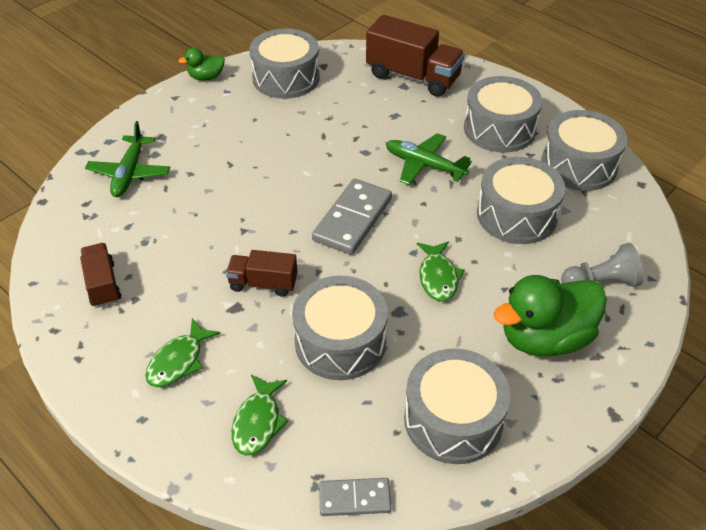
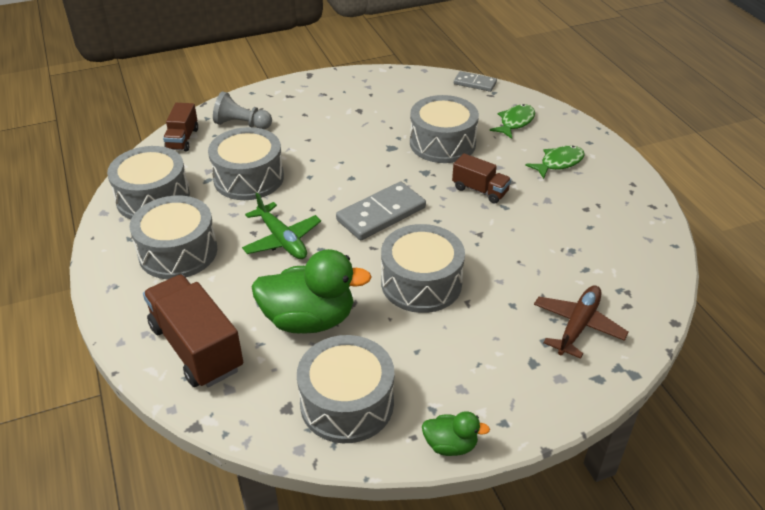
camera: 155 degrees left, 5 degrees down
(103, 284) = (612, 226): brown truck -> brown truck (182, 139)
(130, 173) = (577, 325): green plane -> brown plane
(438, 277) = (347, 158): green fish -> none
(453, 419) = (399, 95): grey drum -> grey drum (421, 283)
(545, 338) = (310, 110): green duck -> green duck (309, 320)

